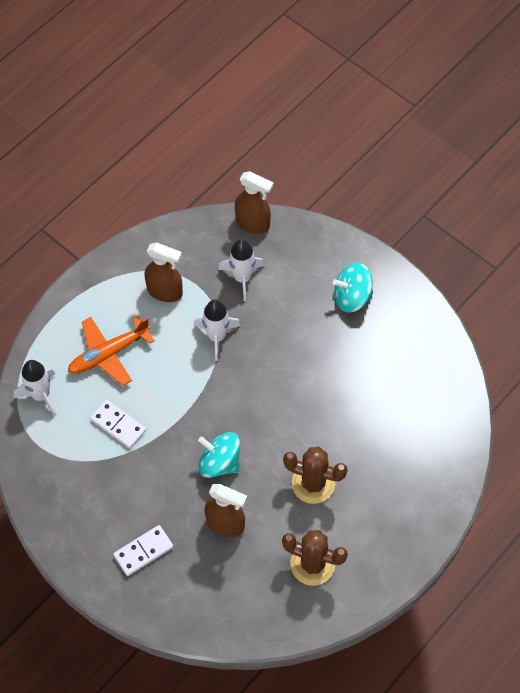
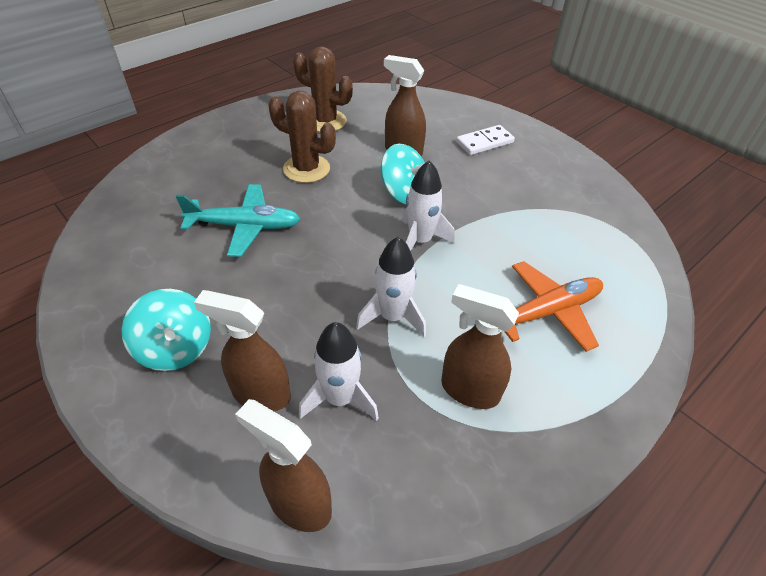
camera: 175 degrees left, 15 degrees down
(41, 395) = (629, 274): white rocket -> white rocket (420, 241)
(118, 425) = (522, 236): white domino -> none
(289, 275) = (260, 394): none -> brown spray bottle
(345, 405) = (244, 226): none -> turquoise plane
(352, 297) = (176, 348): turquoise spinning top -> turquoise spinning top turned 60 degrees clockwise

